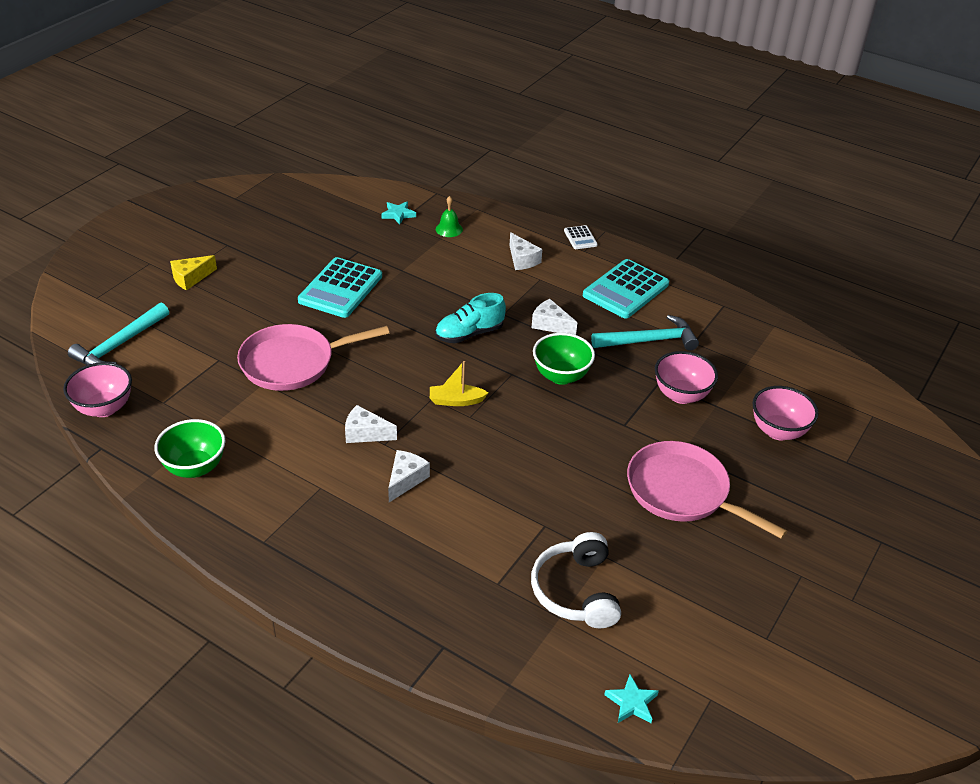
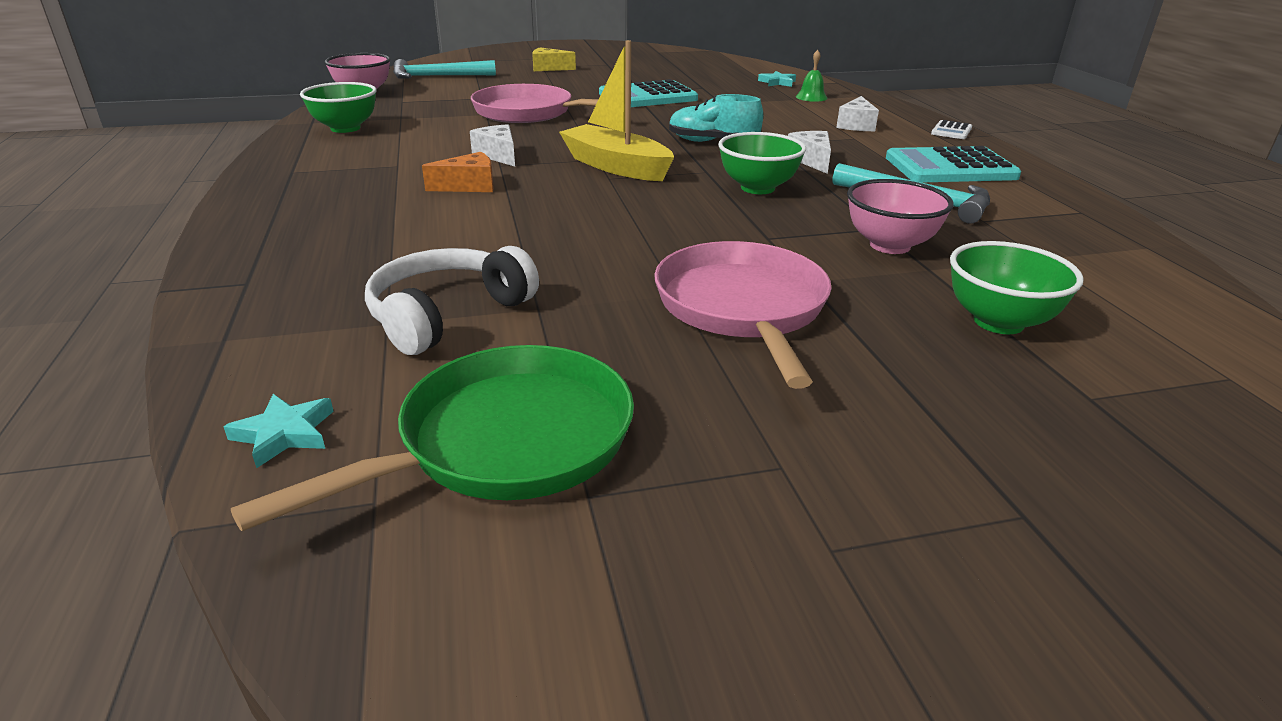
camera: 45 degrees right, 10 degrees down
(405, 480) = (469, 186): white cheese -> orange cheese
(456, 401) = (616, 166): yellow boat -> yellow boat, size x1.82
(708, 638) = (505, 441): none -> green pan
(778, 431) = (998, 322): pink bowl -> green bowl

